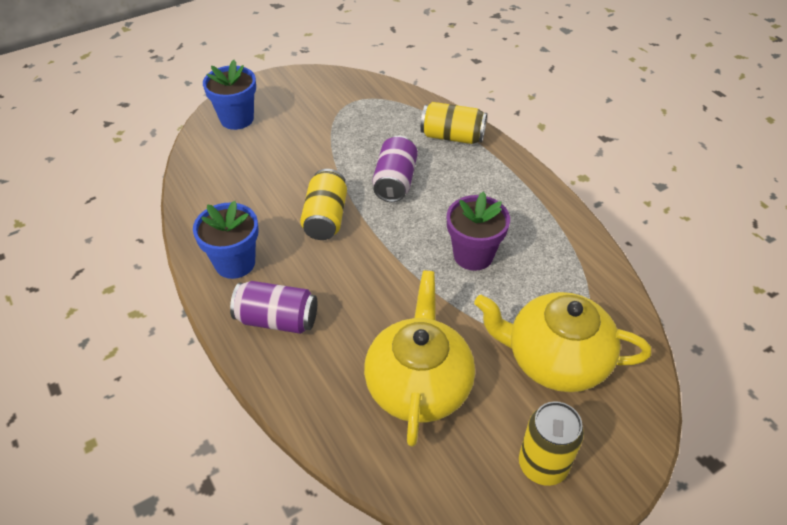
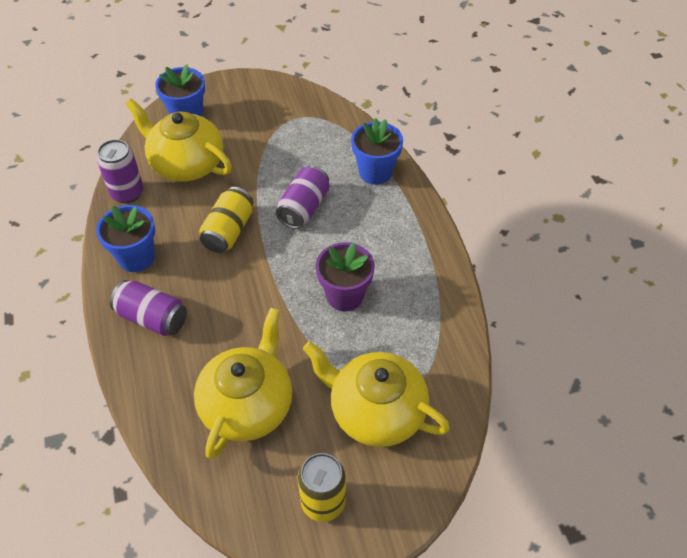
camera: 15 degrees right, 5 degrees up
(200, 202) = (127, 193): none -> purple can
(254, 163) = (186, 164): none -> yellow teapot
(452, 136) = (375, 172): yellow can -> blue flower pot

